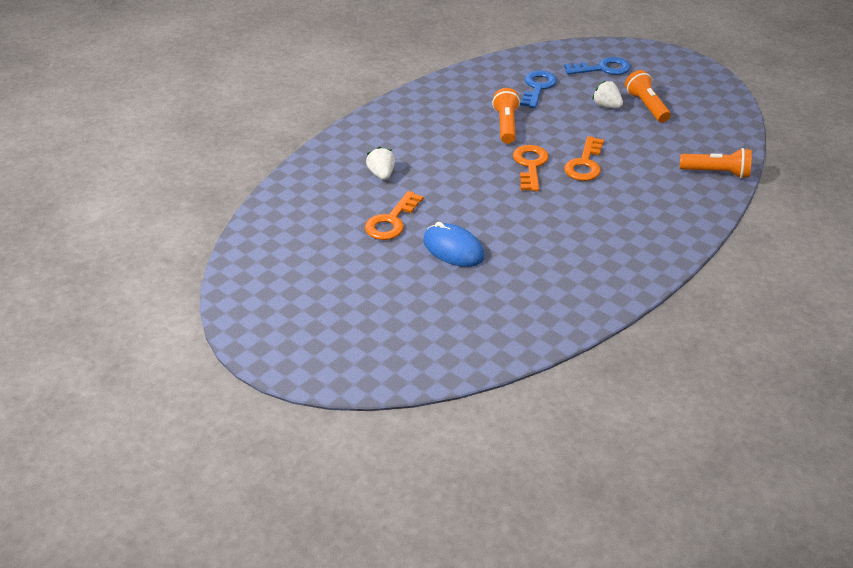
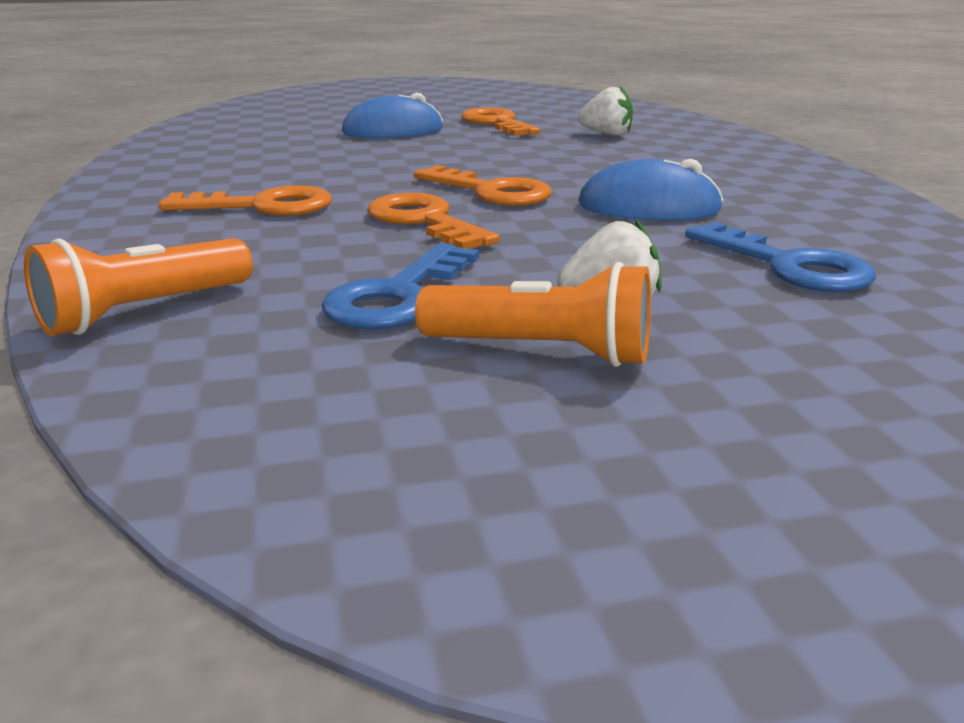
camera: 125 degrees right, 15 degrees down
(506, 125) = (649, 207): orange flashlight -> blue mouse
(603, 68) = (851, 375): blue key -> blue key (398, 296)
(619, 209) = (263, 206): none -> orange key

